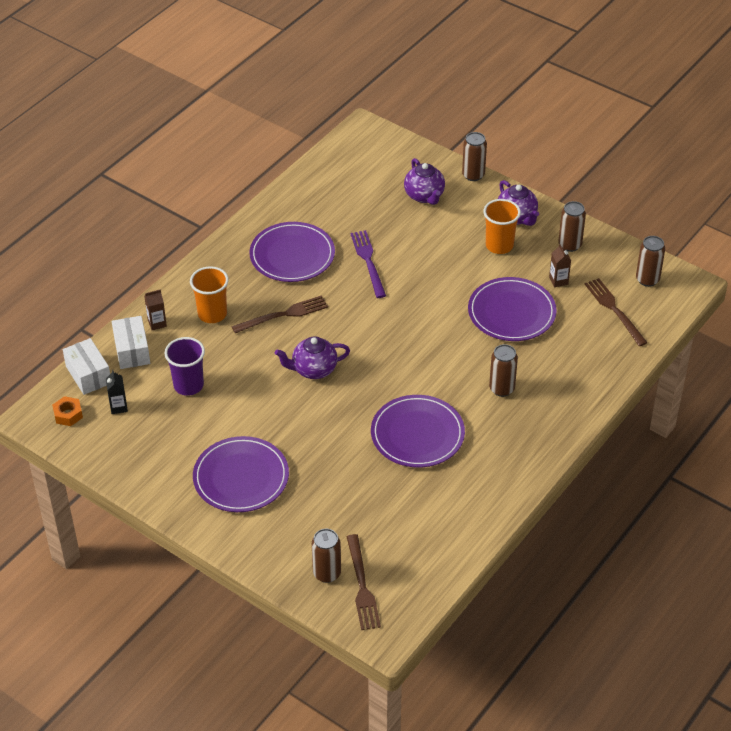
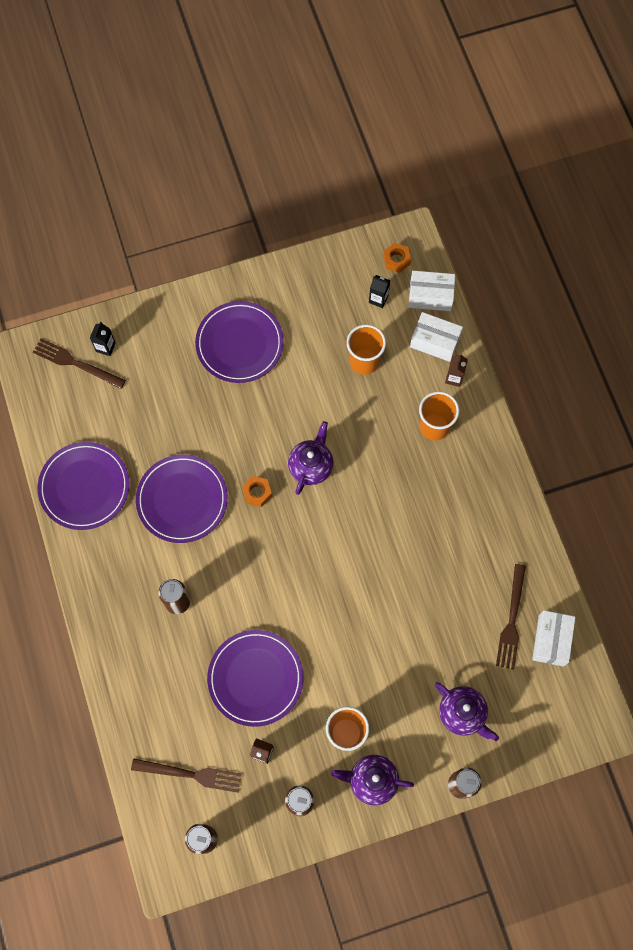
camera: 125 degrees right, 25 degrees up
(188, 385) = (364, 361): purple cup -> orange cup
(283, 315) = (392, 483): brown fork -> brown fork (511, 620)
(292, 255) = (463, 537): purple plate -> purple plate (84, 487)
(327, 573) = (105, 347): brown can -> black carton
(328, 177) = (551, 640): none -> white box
(367, 390) = (257, 493): none -> orange nut
(368, 261) = (408, 598): purple fork -> none
(424, 196) = (462, 713): purple teapot -> purple teapot turned 150 degrees counterclockwise

